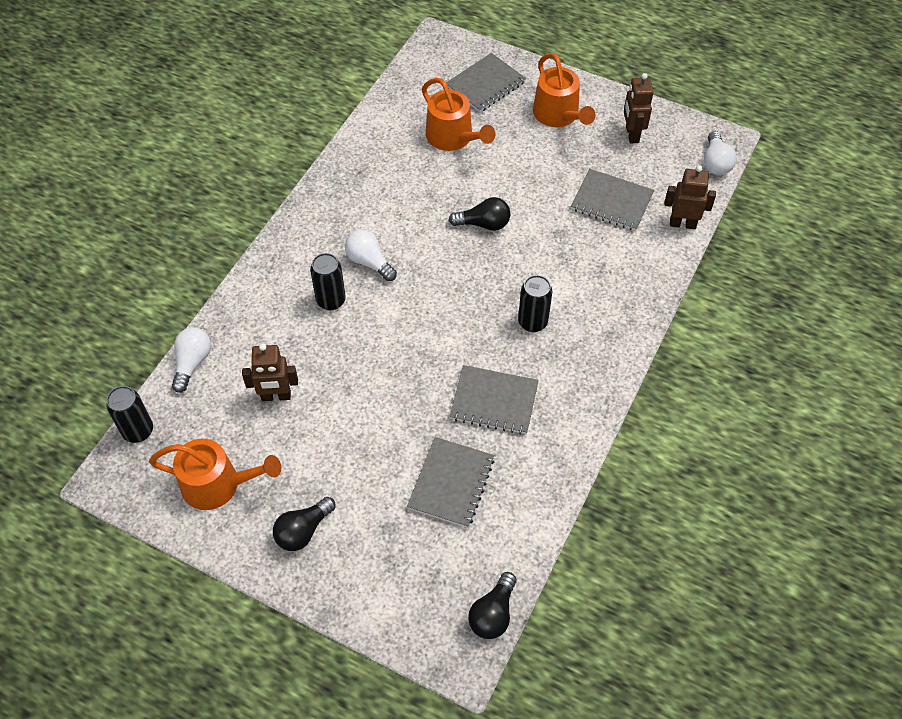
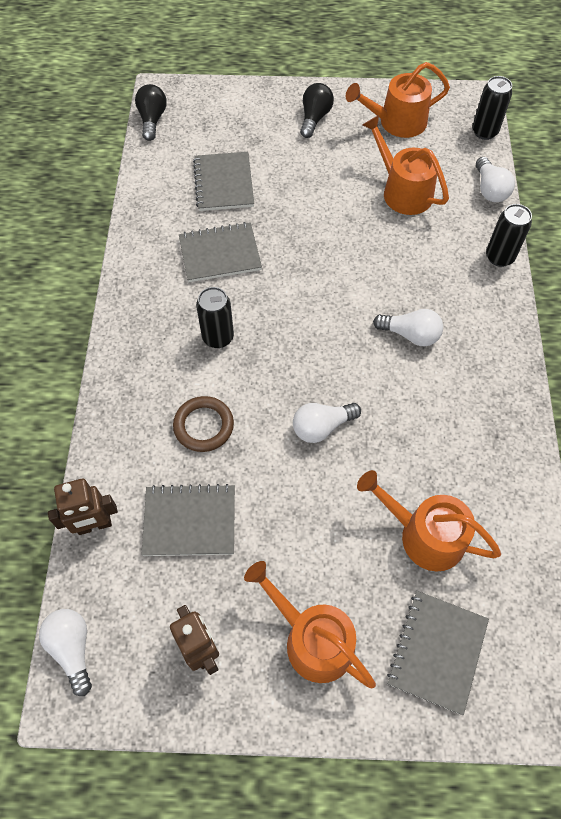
camera: 155 degrees right, 5 degrees up
(276, 396) = (403, 191): brown robot -> orange watering can
(331, 300) = (418, 283): black can -> black can (499, 257)
(484, 224) = (322, 427): black light bulb -> white light bulb
(575, 258) = (203, 426): none -> brown ring

